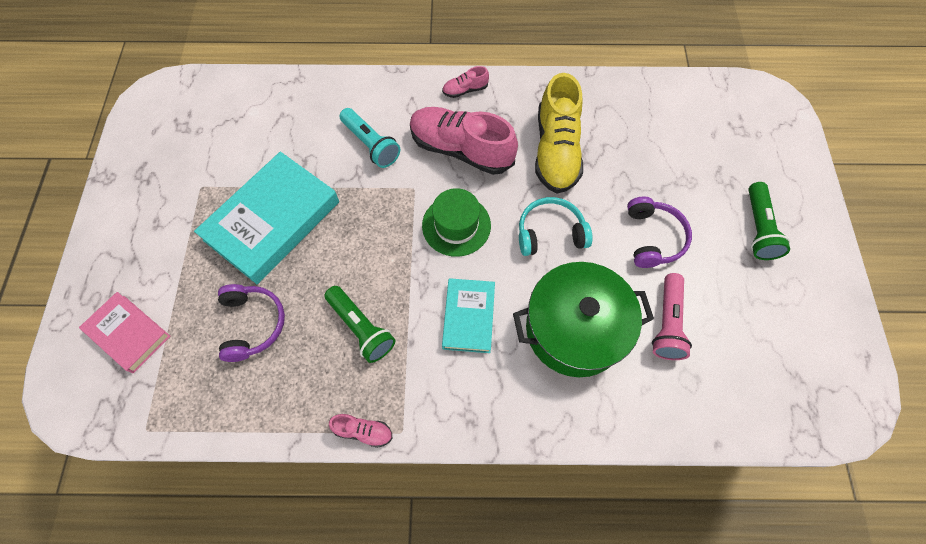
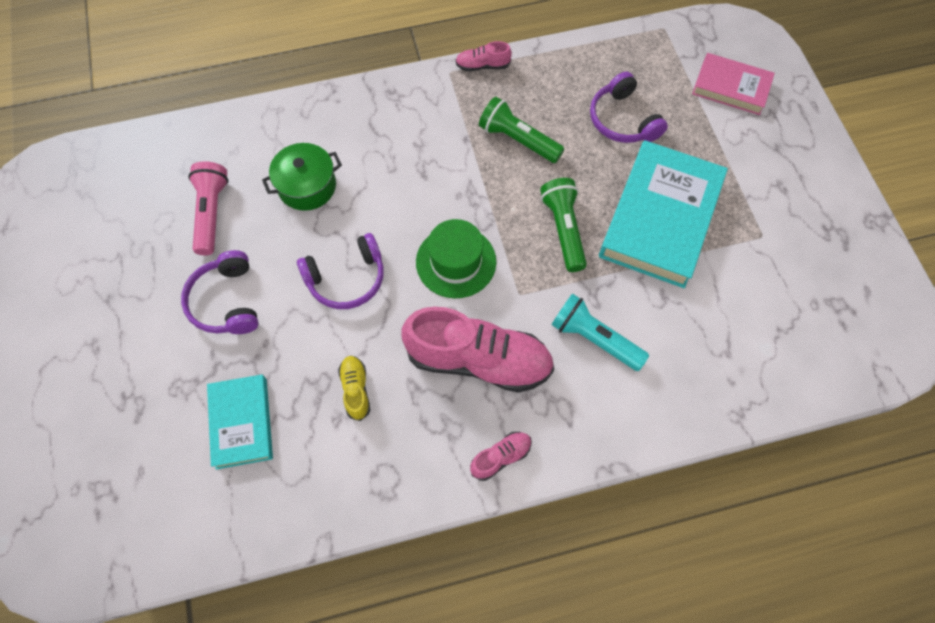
camera: 165 degrees right, 0 degrees up
(468, 317) = (416, 173): turquoise book -> turquoise book (242, 423)
(550, 233) = (346, 279): turquoise headphones -> purple headphones
(556, 151) = (356, 390): yellow shoe -> yellow shoe, size x0.44
(574, 329) = (307, 186): green pot -> green pot, size x0.58
(758, 228) = (98, 343): green flashlight -> green flashlight (564, 229)

